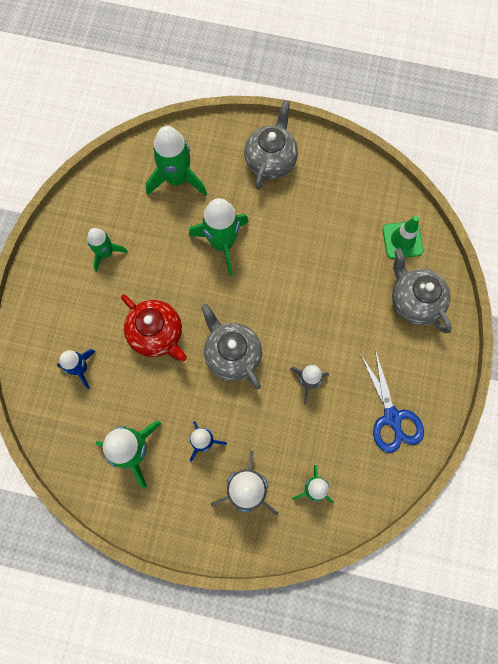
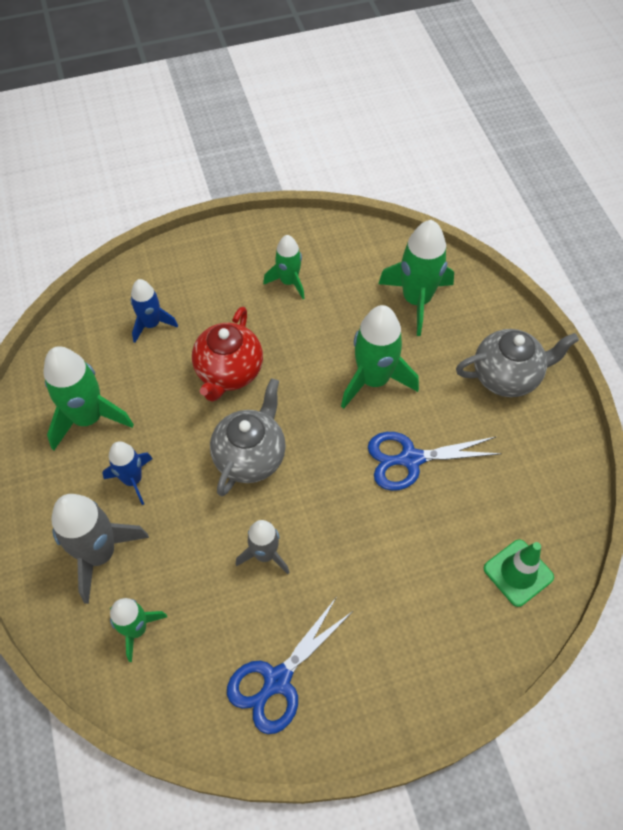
camera: 60 degrees right, 15 degrees down
(294, 255) = (411, 459): none -> blue scissors
(414, 301) = (447, 629): grey teapot -> none

